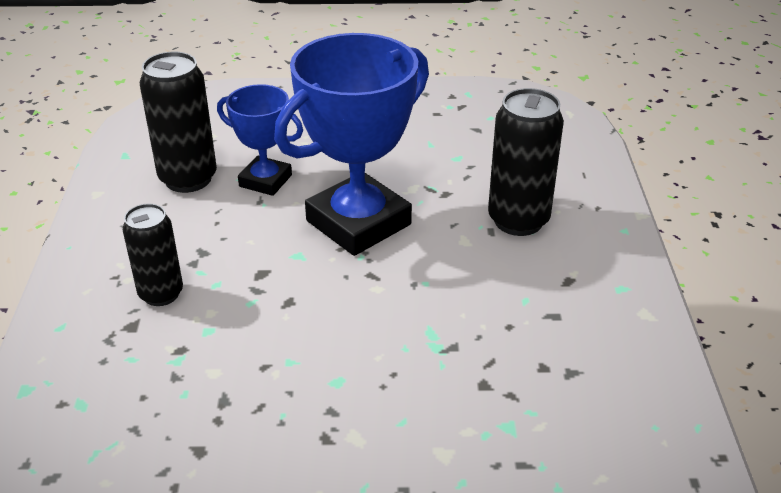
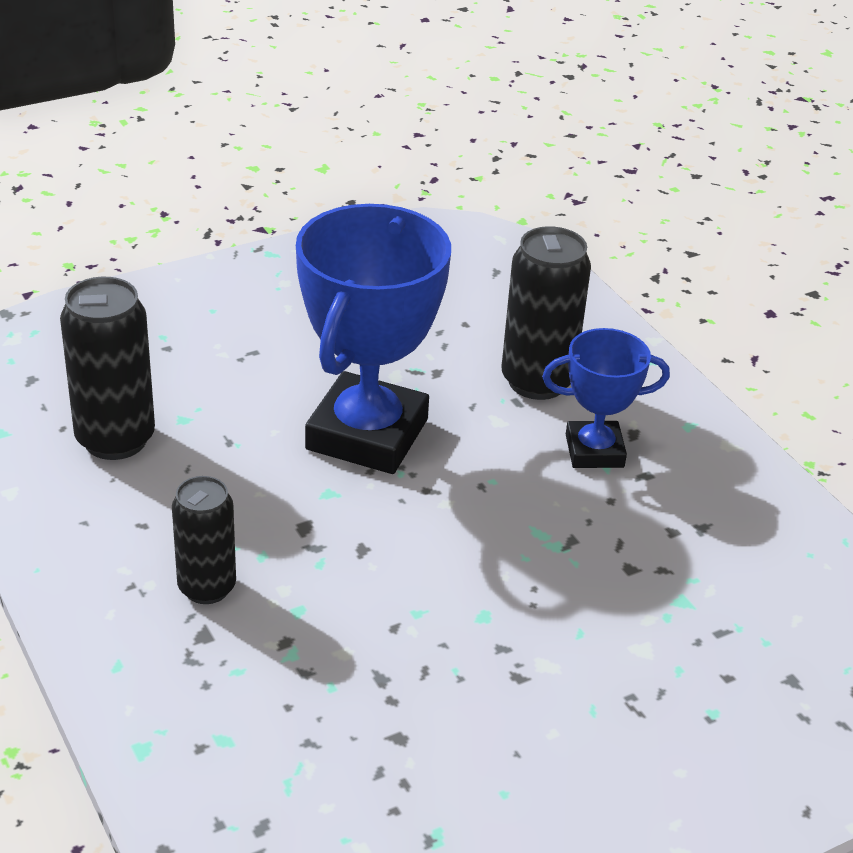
camera: 30 degrees left, 0 degrees up
(265, 181) = (215, 415): blue trophy -> blue trophy (594, 451)

